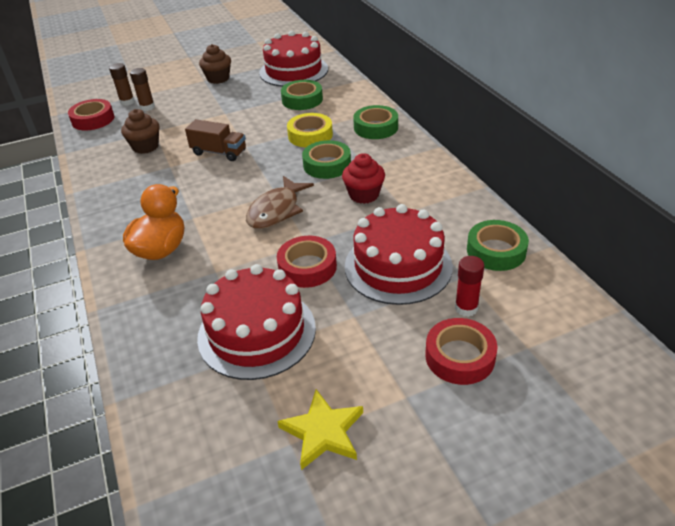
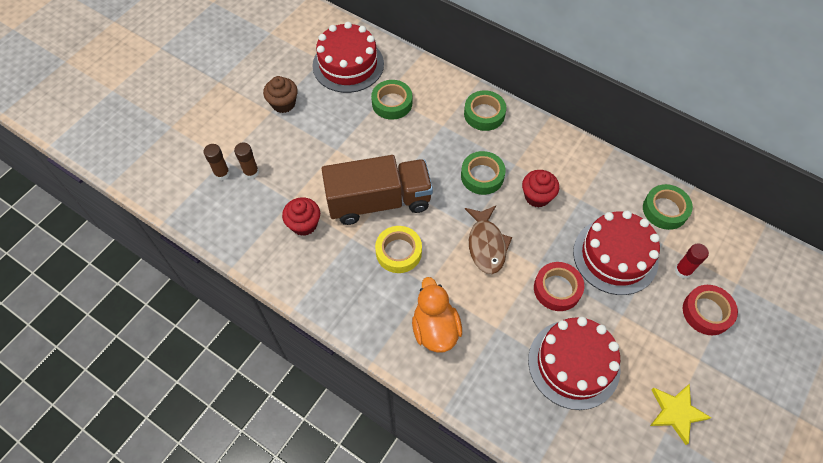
camera: 35 degrees left, 20 degrees up
(93, 119) = (212, 212): red tape -> none
(145, 147) = (304, 224): brown cupcake -> red cupcake
(219, 152) = (379, 201): brown truck -> brown truck, size x1.90
(310, 135) = (438, 146): yellow tape -> yellow tape (398, 252)

